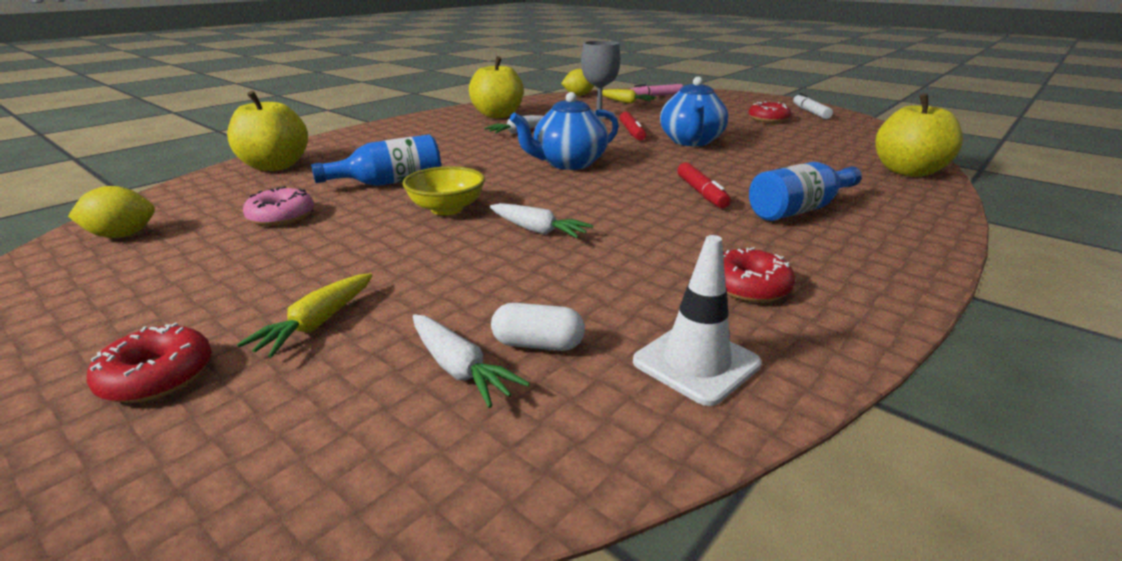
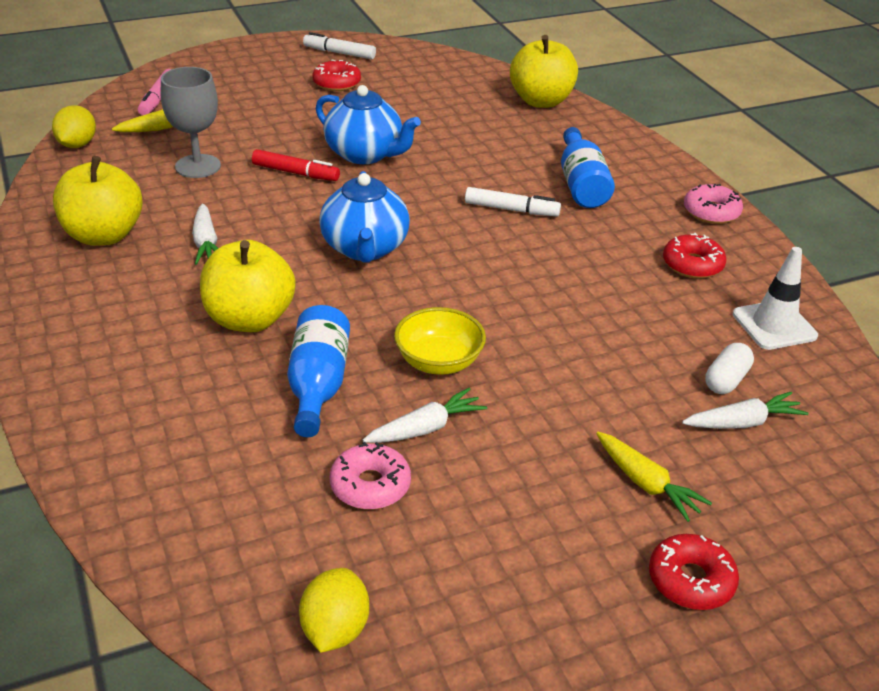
camera: 65 degrees left, 10 degrees up
(275, 166) = (150, 476): yellow apple -> yellow apple (250, 319)
(537, 230) = (534, 323): white carrot -> white carrot (425, 428)
(701, 193) = (511, 210): red marker -> white marker
(884, 280) = (711, 212): none -> pink donut

